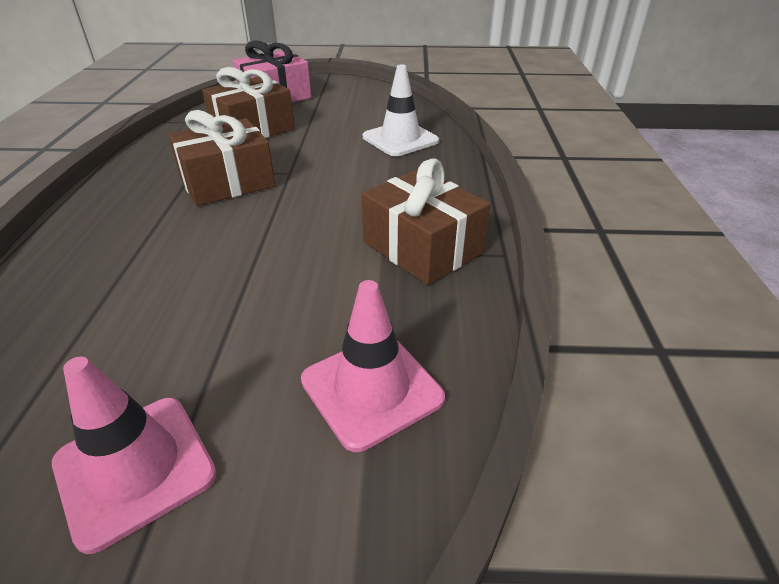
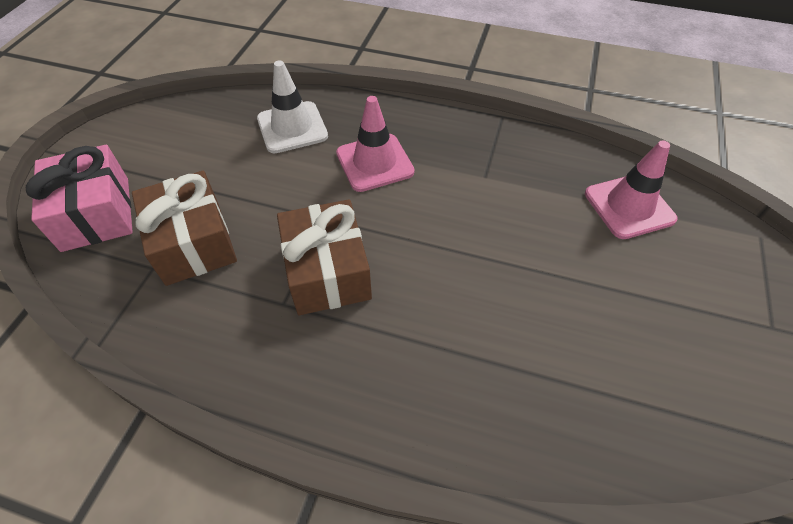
camera: 75 degrees left, 15 degrees up
(135, 468) = (694, 326): pink traffic cone -> pink traffic cone (374, 162)
(422, 247) = (485, 153): brown gift -> none

